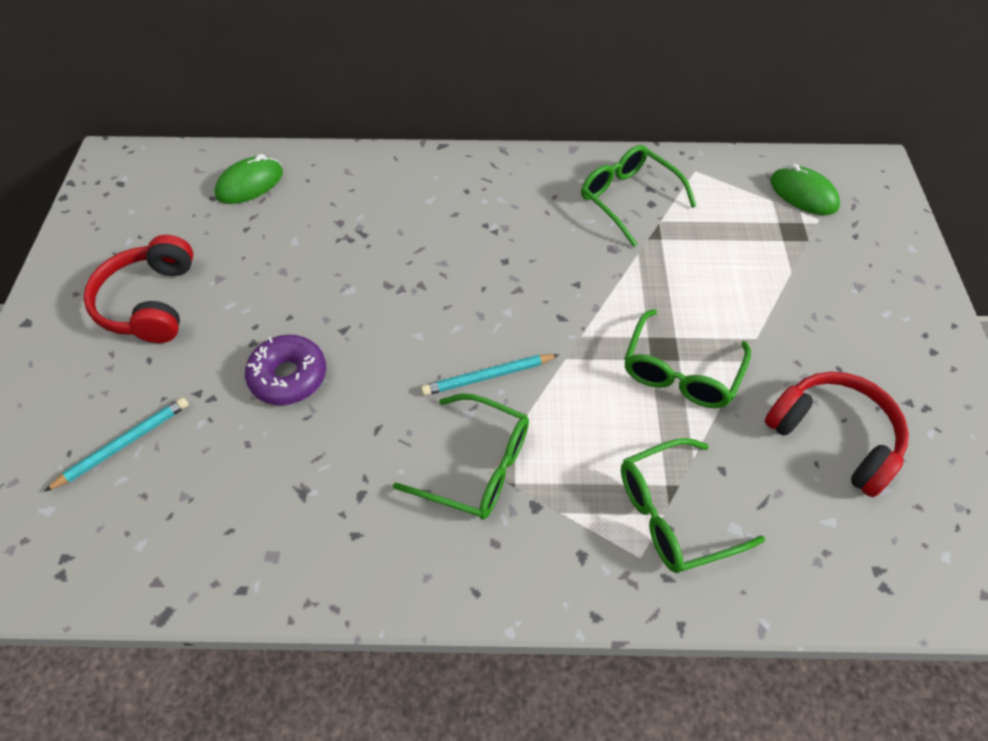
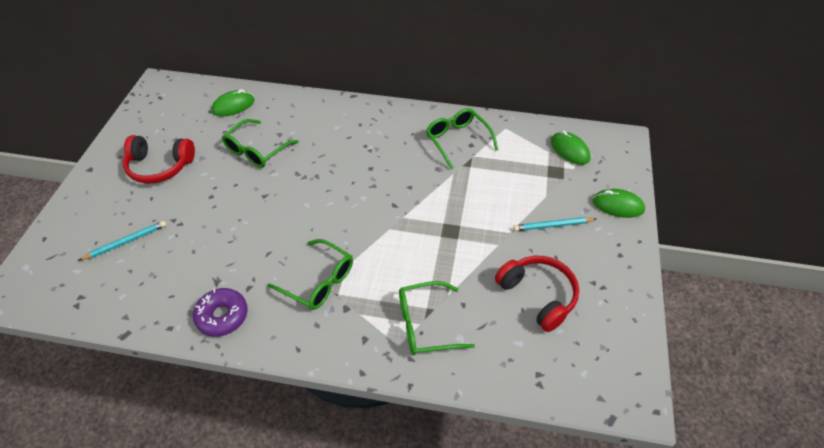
camera: 10 degrees right, 5 degrees down
(150, 302) = (159, 166): red headphones -> red headphones turned 90 degrees counterclockwise
(288, 376) = (226, 217): purple donut -> purple donut (222, 316)
(488, 376) = (340, 233): turquoise pencil -> turquoise pencil (552, 226)
(680, 372) = (456, 245): green glasses -> green glasses (256, 150)
(903, 273) = (617, 205): none -> green mouse

